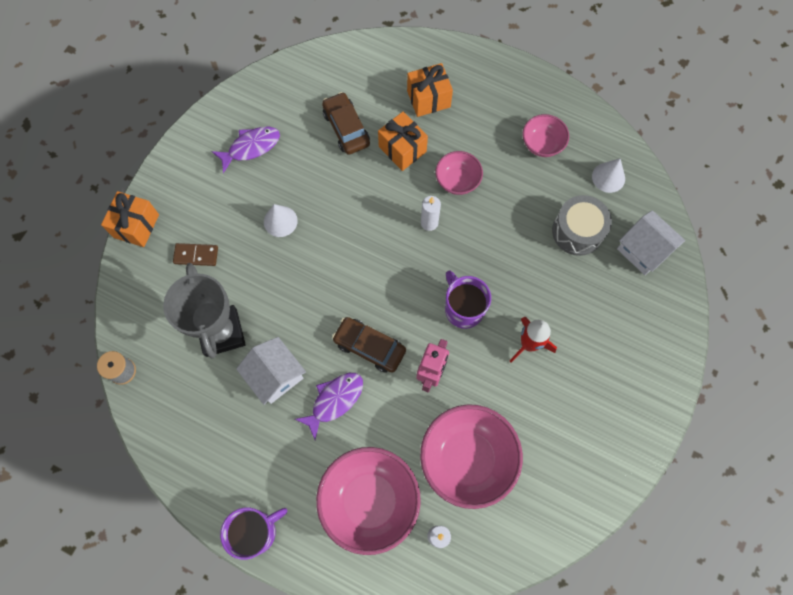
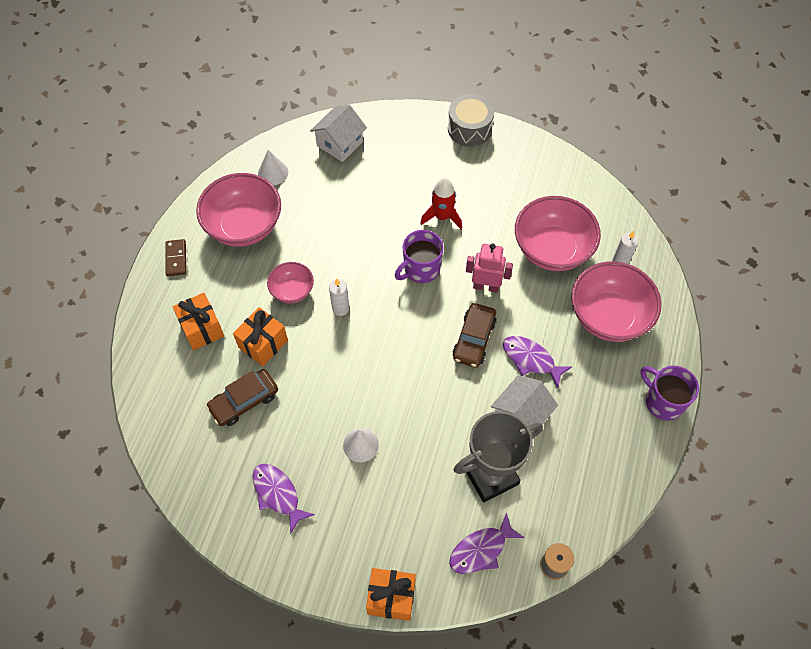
camera: 100 degrees left, 10 degrees down
(155, 309) = (481, 550): none -> purple fish
(196, 255) = (414, 522): brown domino -> brown domino (176, 259)
(542, 144) = (244, 226): pink bowl -> pink bowl, size x1.86
(577, 231) = (330, 191): grey drum -> grey drum (469, 129)

